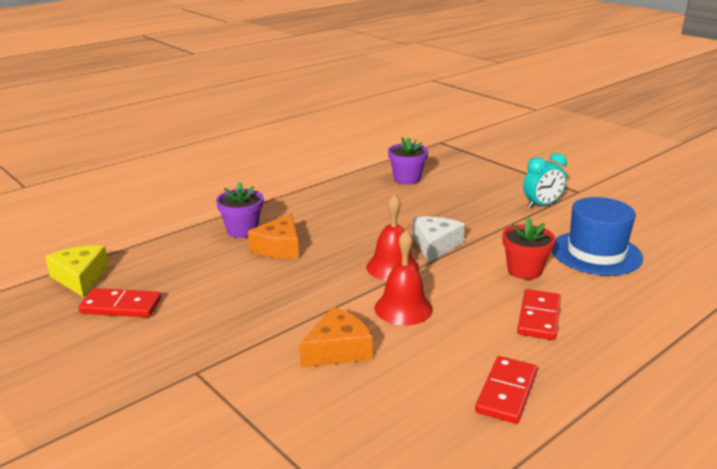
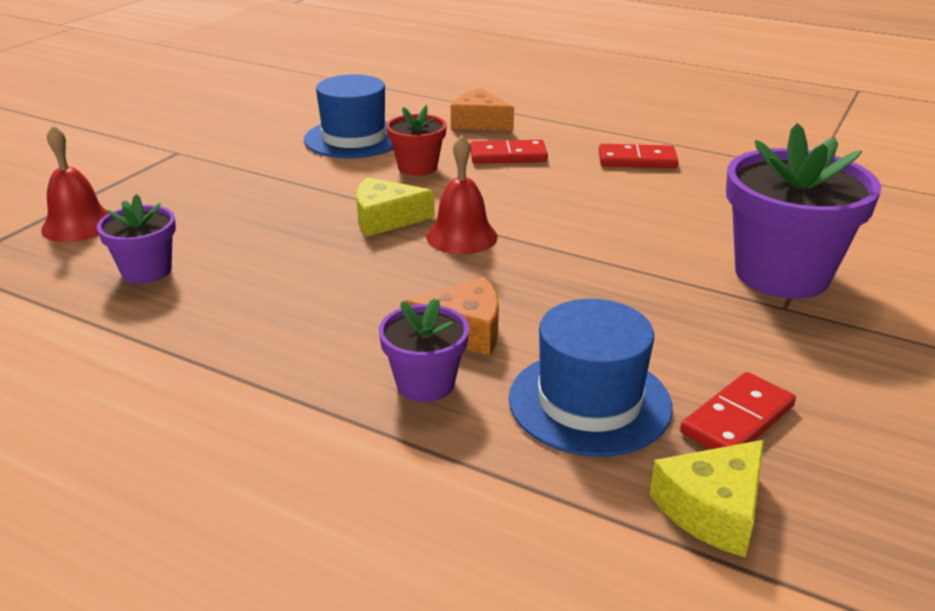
camera: 110 degrees left, 5 degrees up
(121, 306) = (737, 420): red domino -> red domino turned 60 degrees clockwise
(183, 268) = (589, 402): none -> blue hat
(237, 391) = (781, 274): none -> purple flower pot
(338, 350) = (658, 237): orange cheese -> orange cheese (479, 123)
(403, 308) = (549, 217): red bell -> red bell (78, 225)
(435, 245) = (386, 219): white cheese -> yellow cheese
(541, 205) = (231, 169): turquoise clock -> none

